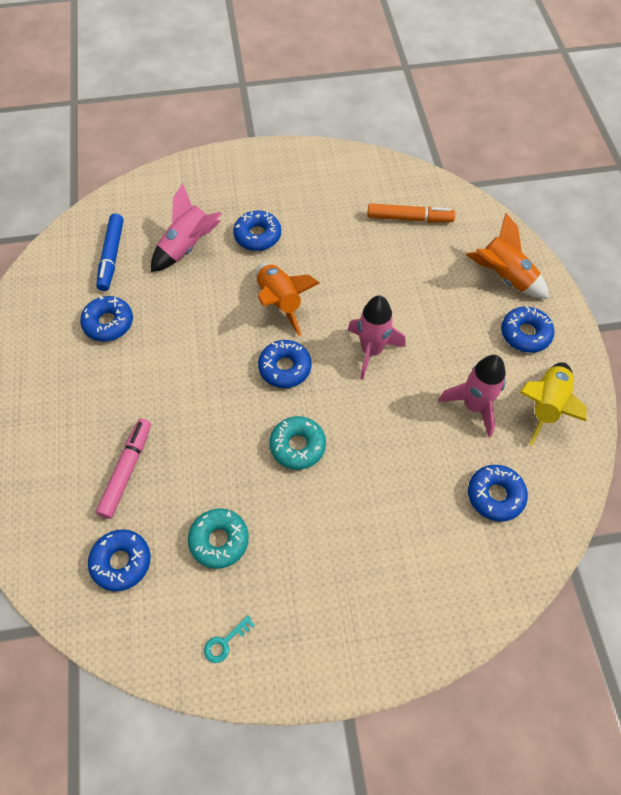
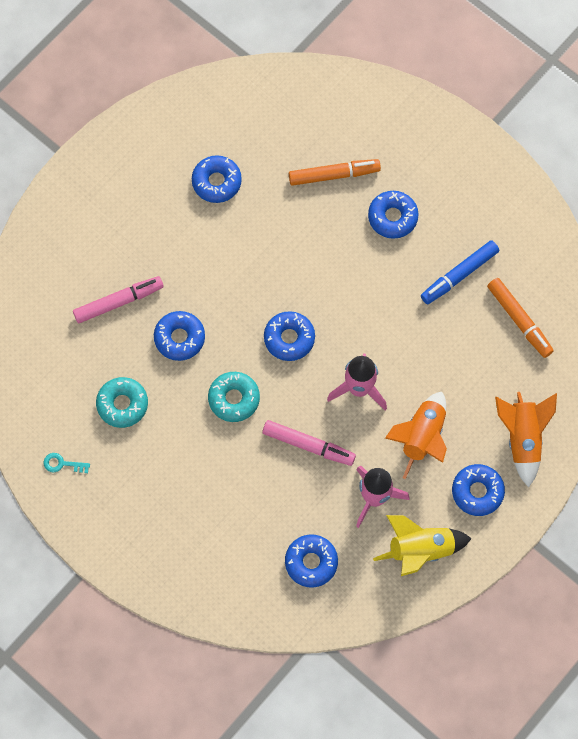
camera: 50 degrees right, 10 degrees up
(111, 256) = (275, 128): blue marker -> blue marker (459, 275)
(121, 562) = (57, 356): blue donut -> blue donut (179, 338)
(187, 247) = (334, 175): pink rocket -> orange marker
(280, 302) = (344, 287): orange rocket -> orange rocket (422, 437)
(388, 420) = (308, 445): none -> pink marker

